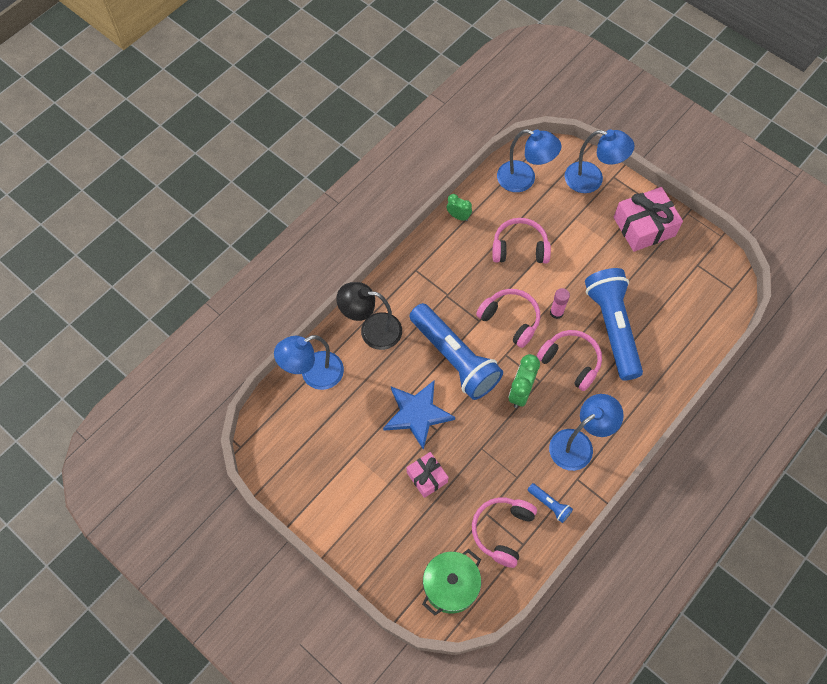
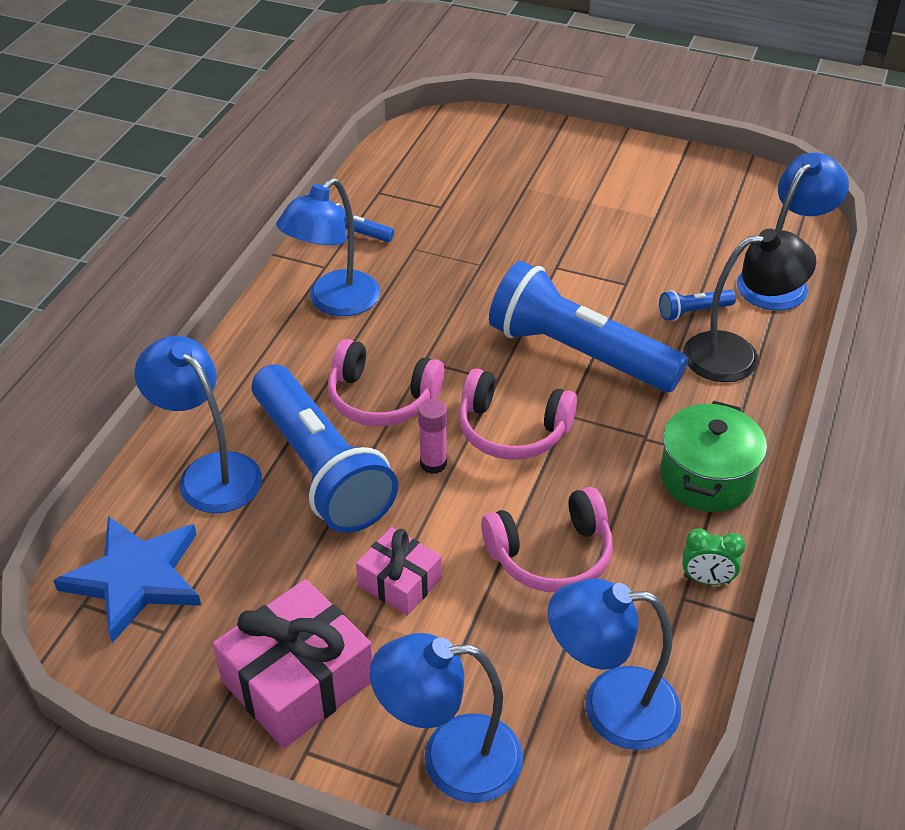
camera: 160 degrees right, 20 degrees down
(377, 367) = (693, 312): none -> blue flashlight
(417, 414) = (596, 276): blue star -> blue star (136, 578)
(427, 477) = (541, 219): pink gift -> pink gift (399, 582)
(450, 586) = (455, 141): green pot -> green pot (706, 477)
(502, 531) = (411, 196): pink headphones -> none
(520, 392) = (450, 339): green clock -> none
(668, 342) = (209, 472): none -> blue lamp

